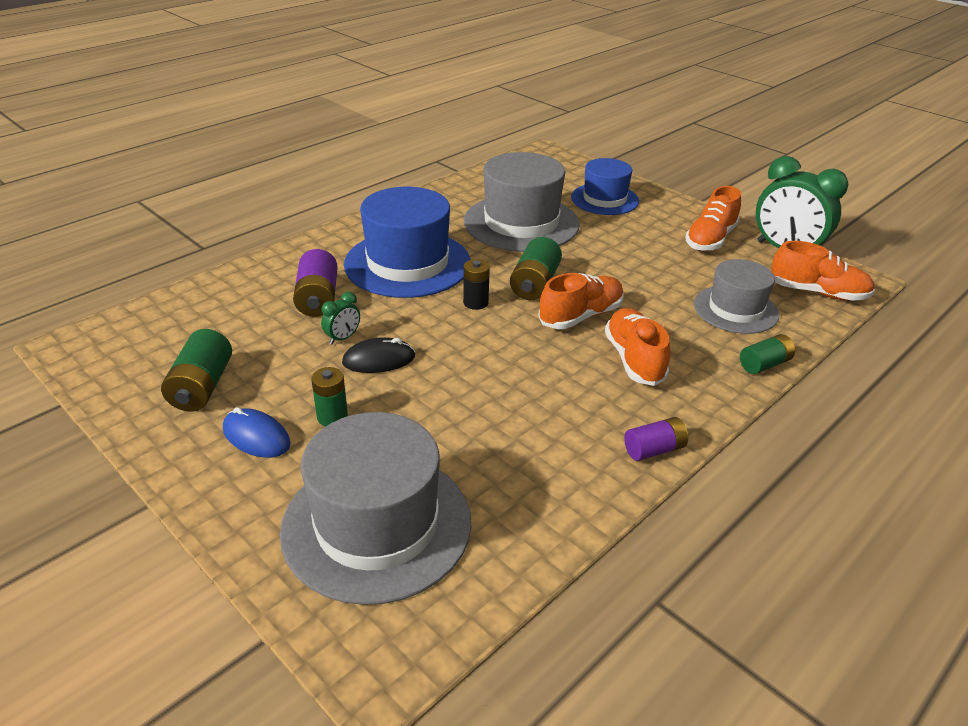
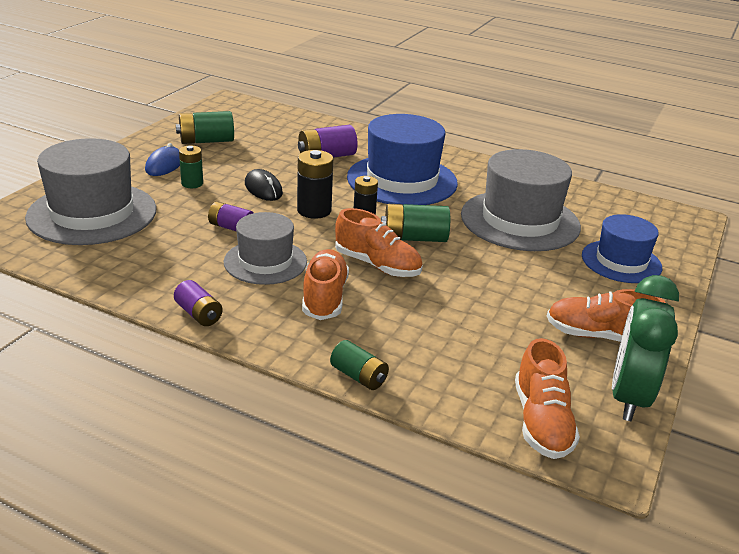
camera: 70 degrees right, 5 degrees down
(343, 338) = (282, 172): green clock -> none
(451, 333) = (314, 210): none -> black battery
(468, 399) = (231, 227): none -> purple battery
(634, 359) = (324, 297): orange shoe -> orange shoe turned 60 degrees counterclockwise
(735, 309) = (454, 356): grey hat -> grey hat (265, 262)

